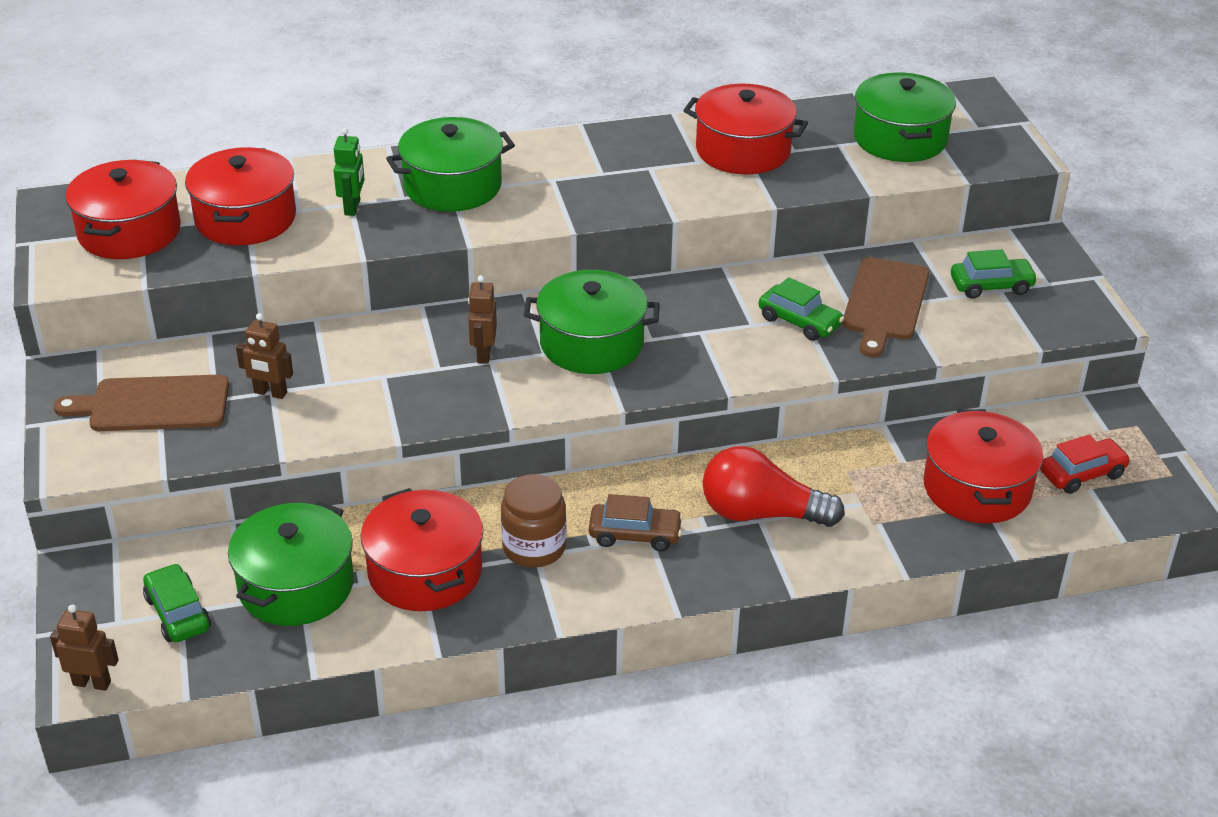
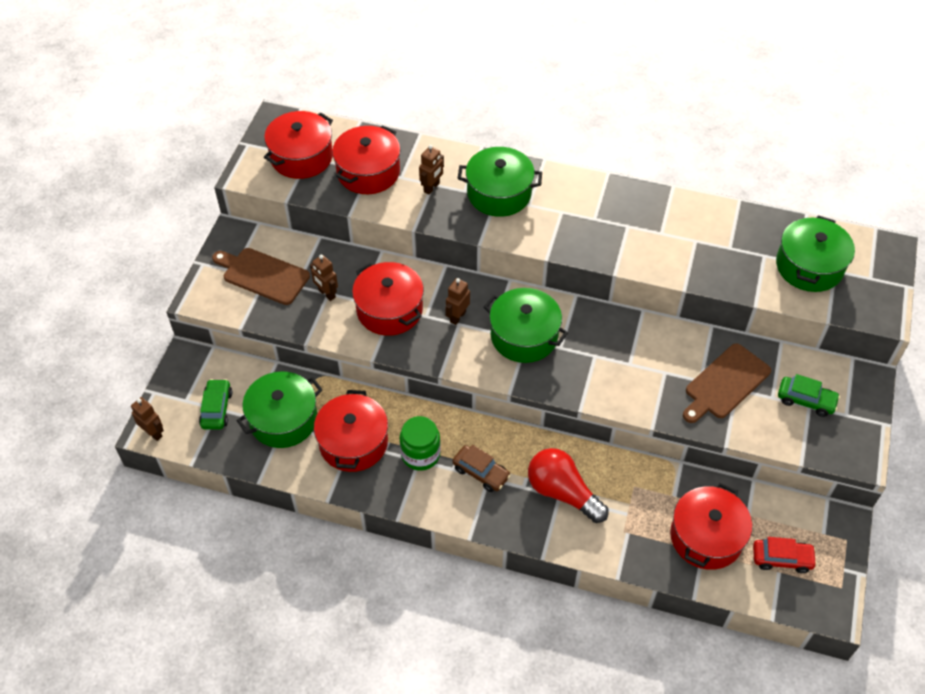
camera: 30 degrees right, 15 degrees up
(352, 207) = (432, 187): green robot -> brown robot
(534, 547) = (420, 454): brown jar -> green jar
(743, 150) = (696, 235): red pot -> red pot (389, 310)
(799, 322) = (660, 374): green car -> none

